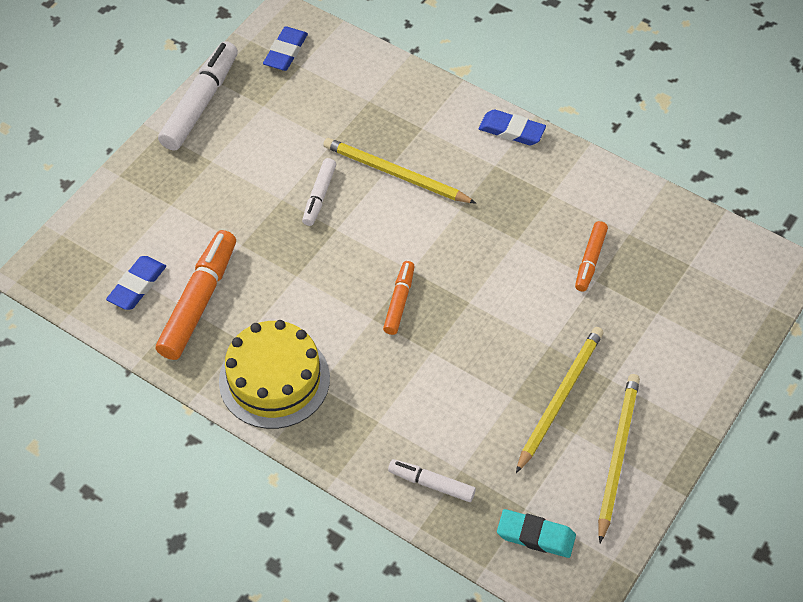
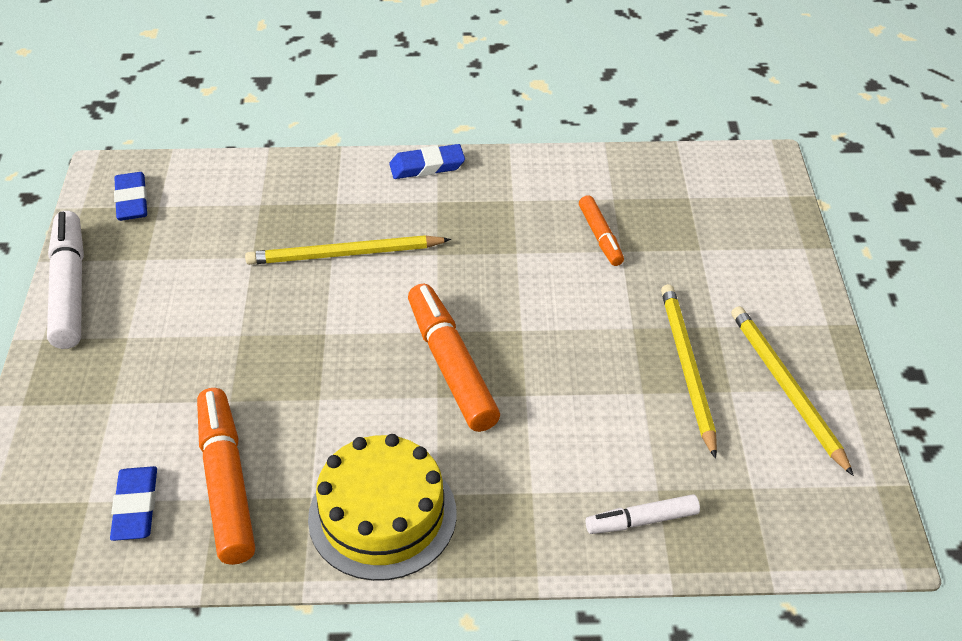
camera: 35 degrees left, 10 degrees down
(319, 196) = (280, 312): white marker -> none
(399, 301) = (451, 366): orange marker -> orange marker, size x1.79
(535, 536) = (787, 508): turquoise eraser -> none

